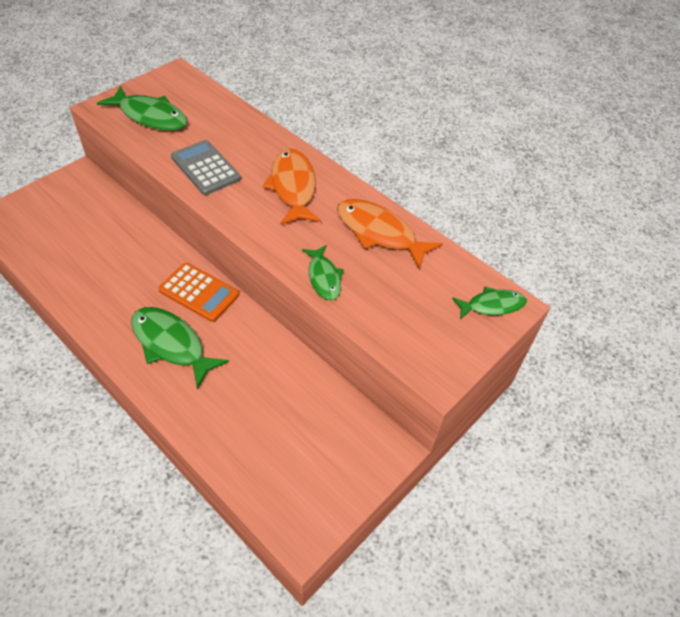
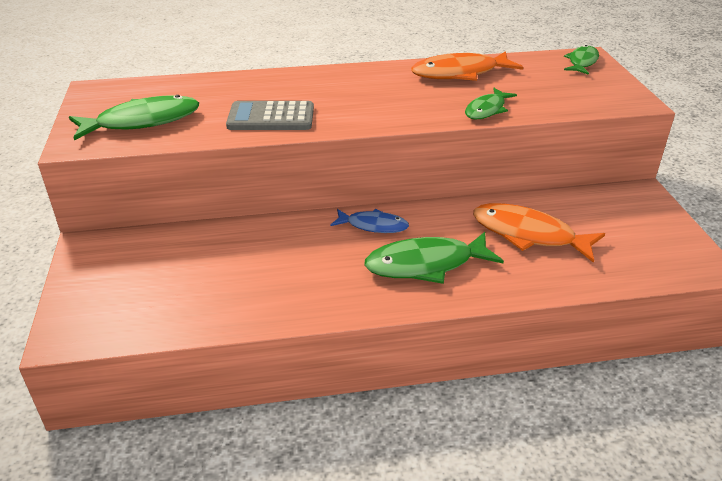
camera: 50 degrees left, 15 degrees down
(199, 292) = (373, 225): orange calculator -> blue fish
(293, 187) = (357, 88): orange fish -> orange fish (528, 234)
(324, 277) = (487, 110): green fish -> green fish turned 105 degrees clockwise

